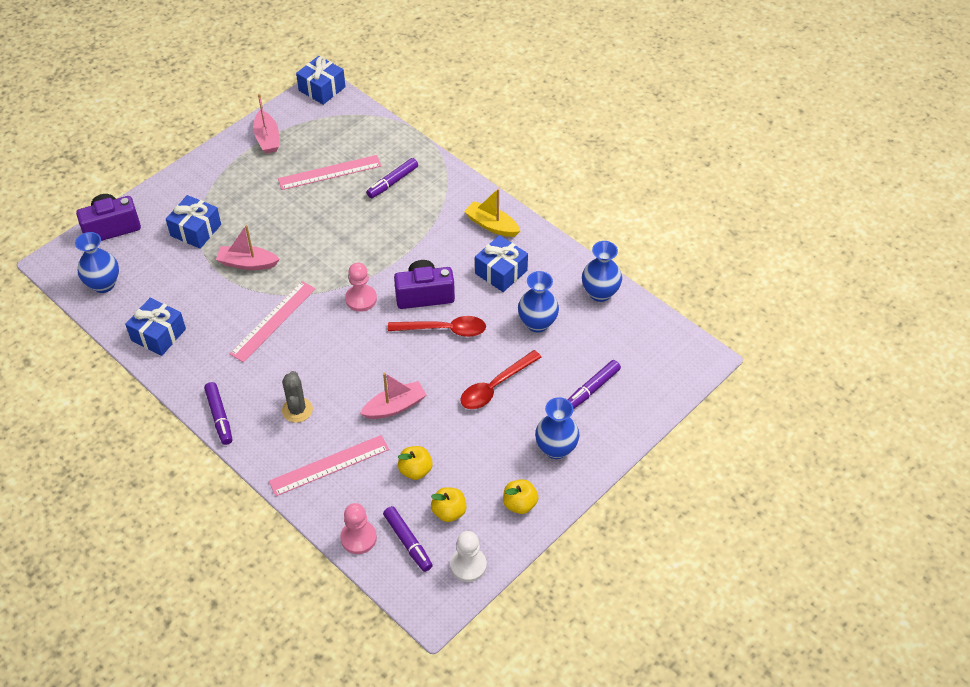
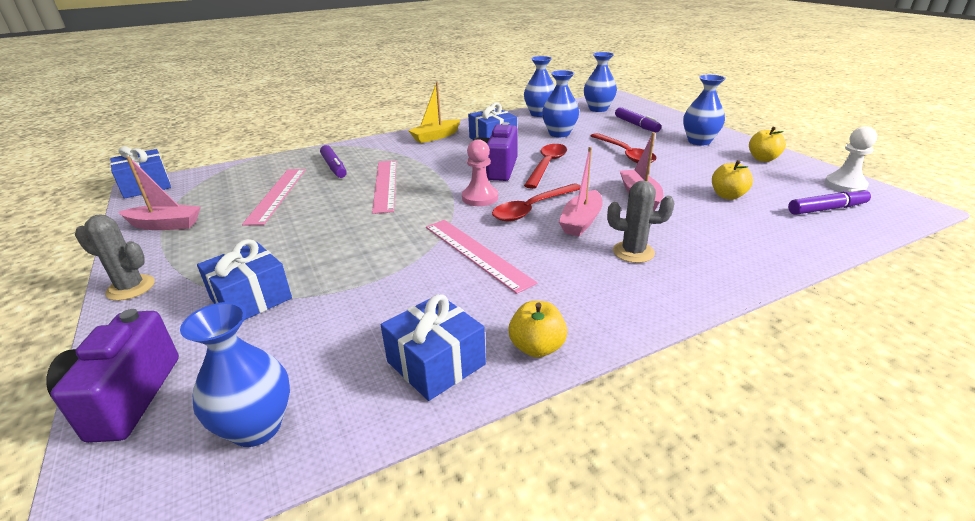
camera: 70 degrees left, 20 degrees down
(193, 171) = (131, 288): none -> grey cactus
(219, 417) = (634, 316): purple marker -> none
(247, 263) = (361, 261): pink boat -> pink boat (581, 221)
(329, 465) = (724, 241): pink ruler -> pink ruler (385, 185)
(351, 338) = (532, 208): none -> red spoon
(358, 538) = (832, 234): pink pawn -> none
(449, 512) = (779, 186): yellow apple -> yellow apple (537, 347)
(641, 345) = (598, 109): none -> blue vase

